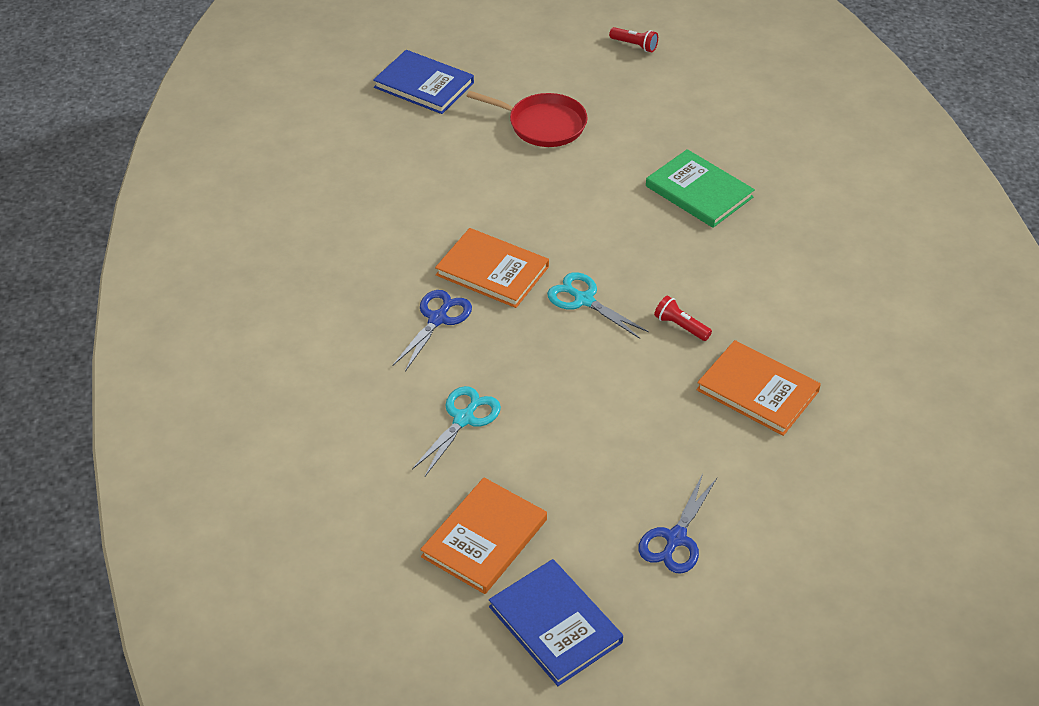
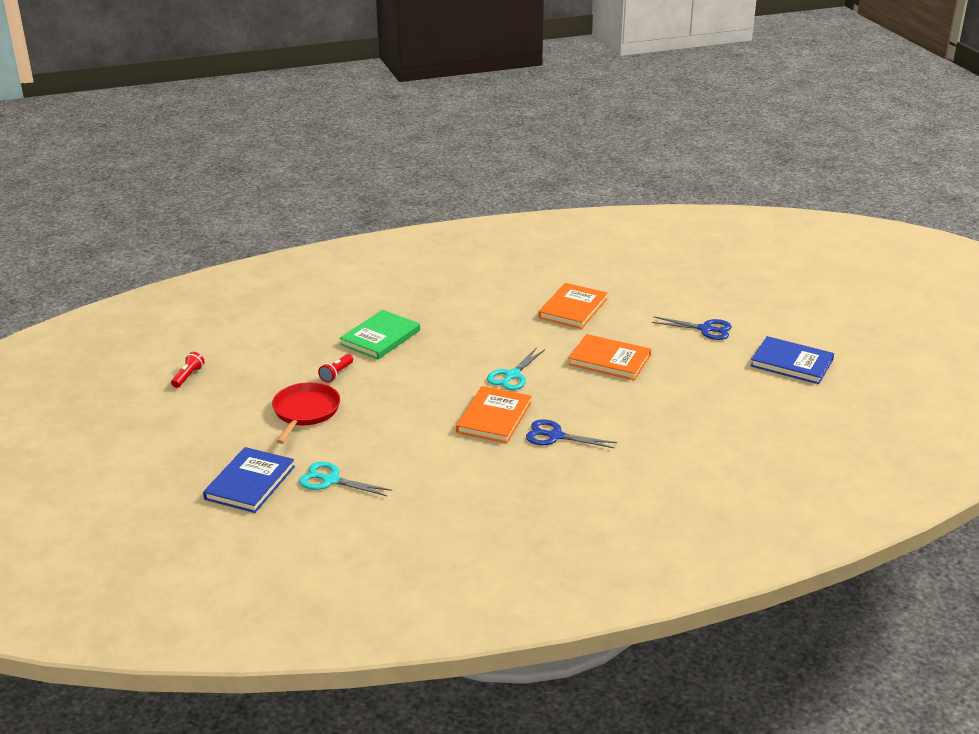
camera: 100 degrees left, 15 degrees down
(464, 419) = (649, 413): turquoise scissors -> turquoise scissors (331, 480)
(484, 538) = (745, 393): orange book -> orange book (609, 360)
(555, 624) = (791, 363): blue book -> blue book turned 75 degrees clockwise
(680, 326) = (525, 337): red flashlight -> red flashlight (336, 374)

